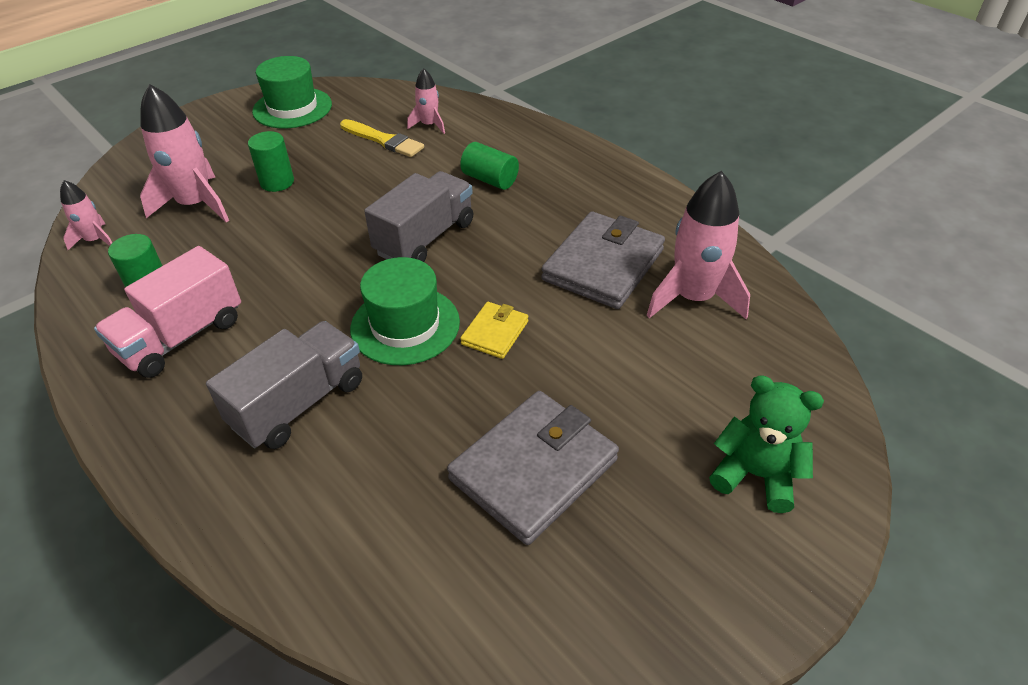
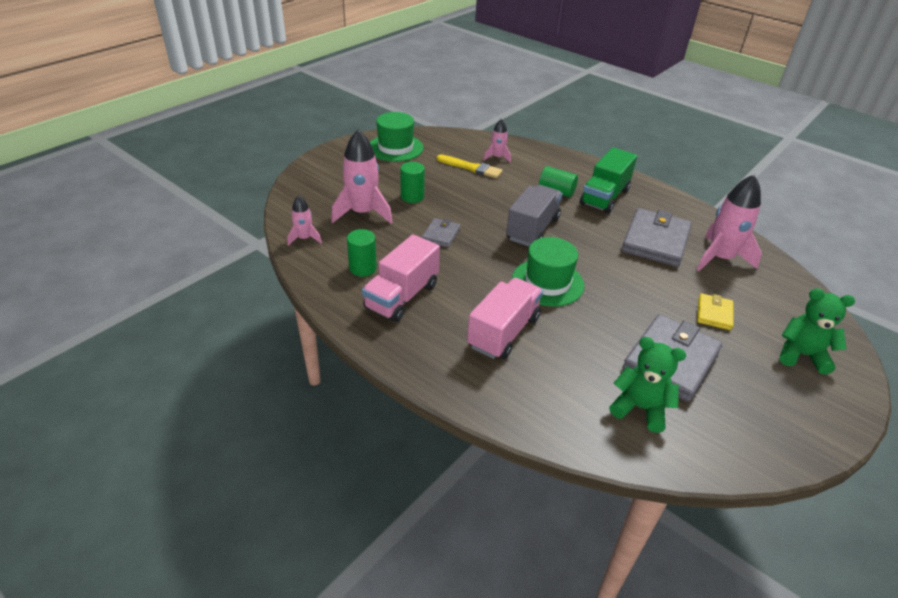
camera: 10 degrees left, 5 degrees down
(287, 242) = (441, 235): none -> grey wallet
(299, 403) = (503, 332): grey truck -> pink truck
(445, 550) = (640, 408): none -> green teddy bear
(495, 333) = (607, 284): yellow wallet -> yellow wallet (714, 314)
(558, 191) = (604, 197): none -> green truck

